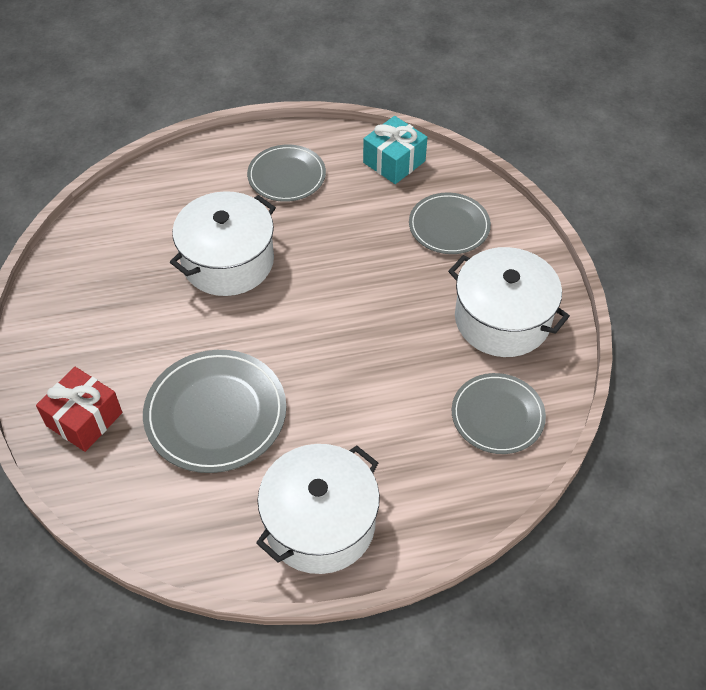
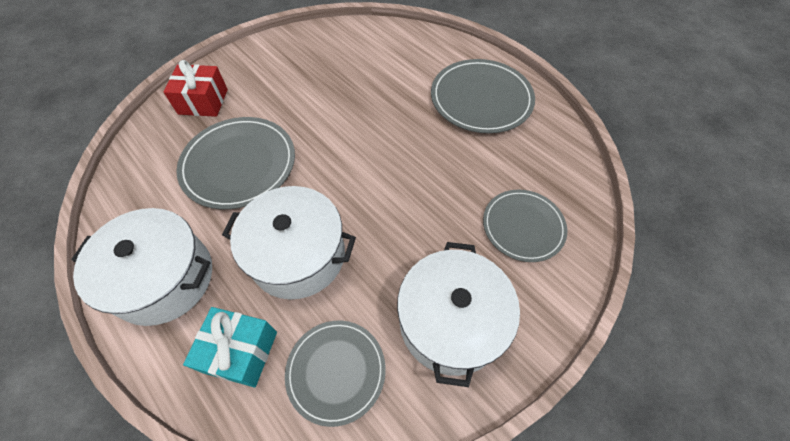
camera: 60 degrees right, 5 degrees up
(228, 261) = (377, 106): white pot -> white pot (298, 255)
(286, 176) = (481, 99): grey plate -> grey plate, size x1.52
(394, 162) = (556, 155): turquoise gift -> turquoise gift (240, 352)

